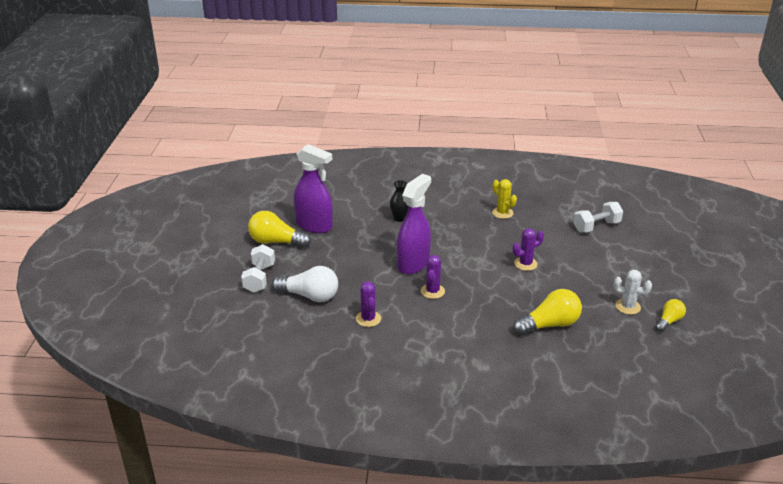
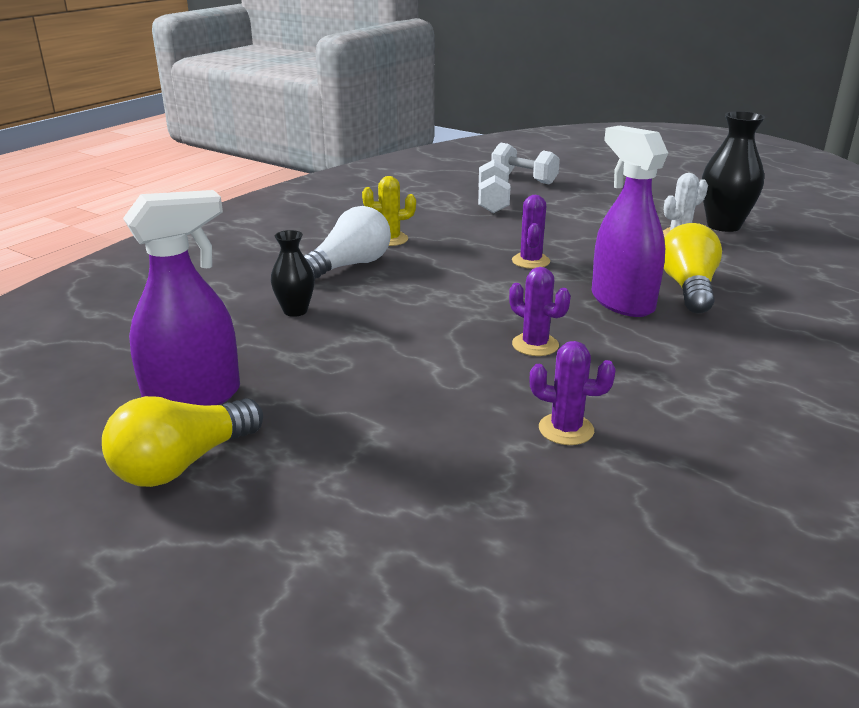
camera: 60 degrees left, 5 degrees down
(259, 278) = (291, 531): white dumbbell -> white dumbbell (523, 179)
(309, 296) = (430, 477): white light bulb -> white light bulb (349, 266)
(413, 263) = (440, 338): purple spray bottle -> purple spray bottle (622, 302)
(669, 321) = (723, 225): yellow light bulb -> black vase

